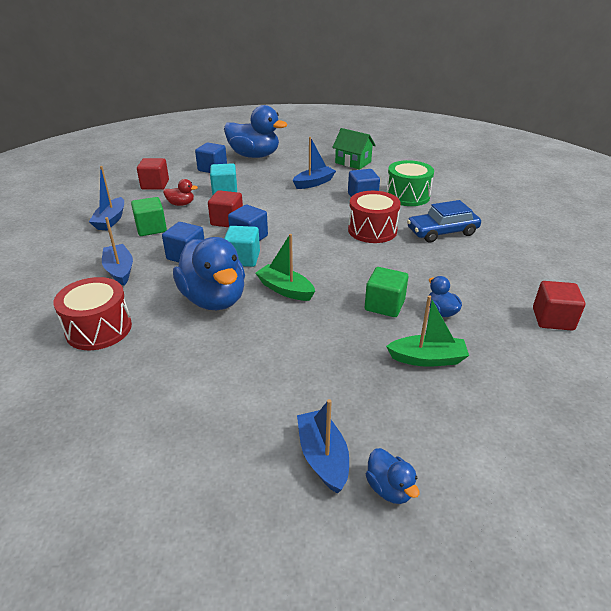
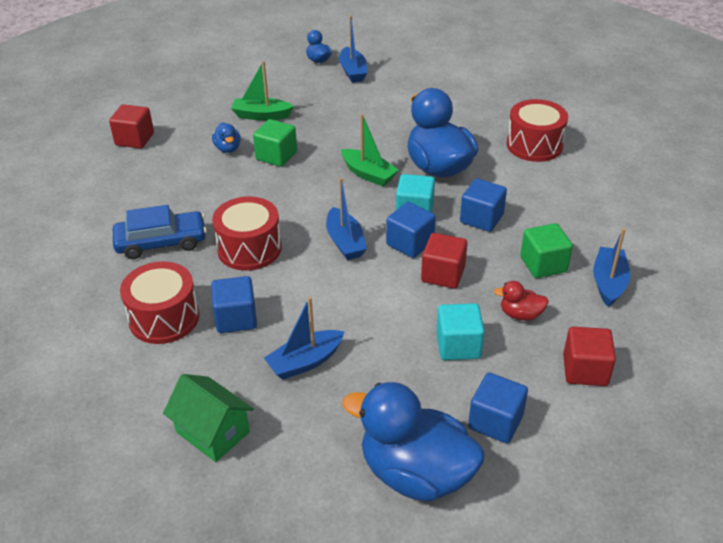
camera: 175 degrees left, 5 degrees up
(120, 270) = (549, 202): blue boat -> blue boat (345, 242)
(407, 196) = (164, 318): green drum -> red drum

